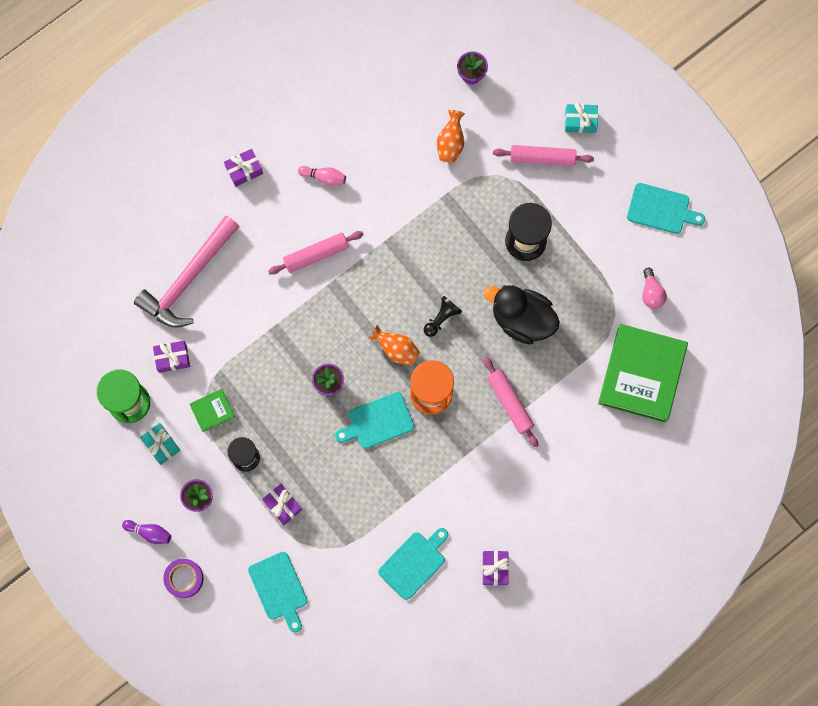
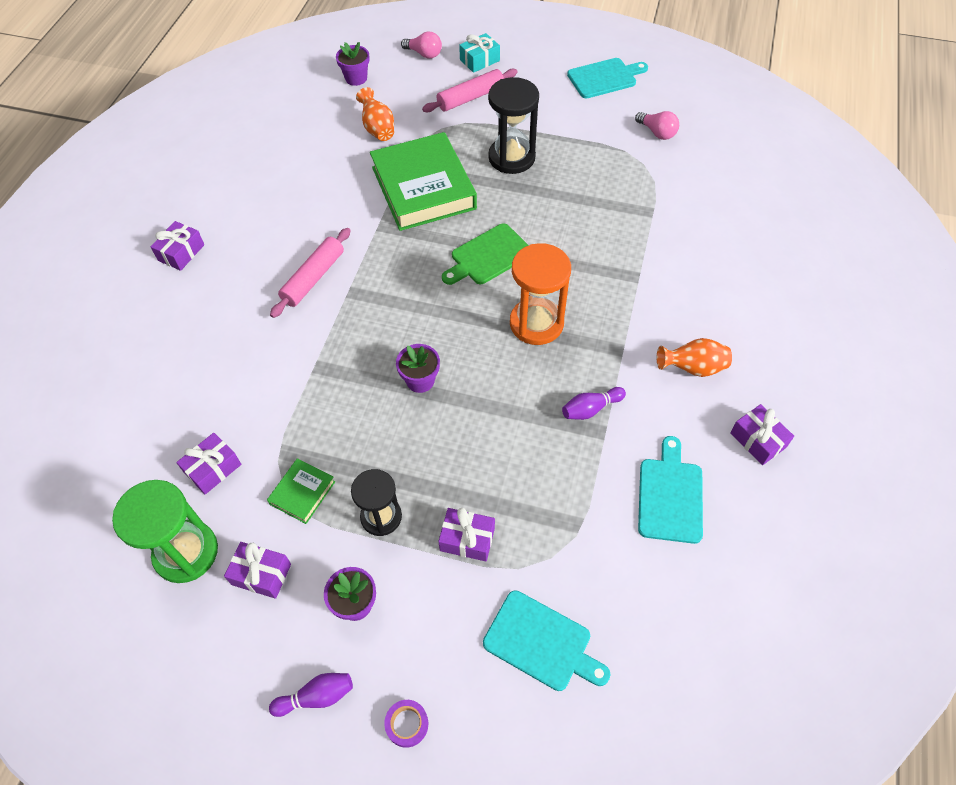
camera: 35 degrees left, 20 degrees down
(161, 445) = (261, 574): turquoise gift -> purple gift
(184, 578) = (407, 724): purple tape -> purple tape, size x0.67
(188, 279) = (180, 380): pink hammer -> none
(324, 177) = (273, 214): pink bowling pin -> none
(377, 421) = (503, 382): turquoise cutting board -> none
(396, 349) = (465, 307): orange vase -> orange vase (692, 368)
(415, 477) = (591, 409): none -> purple bowling pin
(441, 318) = (488, 256): black pawn -> green cutting board
(510, 403) = (620, 283): pink rolling pin -> none
(522, 319) = (565, 213): black duck -> none
(543, 83) = (424, 54): none -> pink light bulb
(641, 375) = (713, 191): green book -> green book (423, 188)

